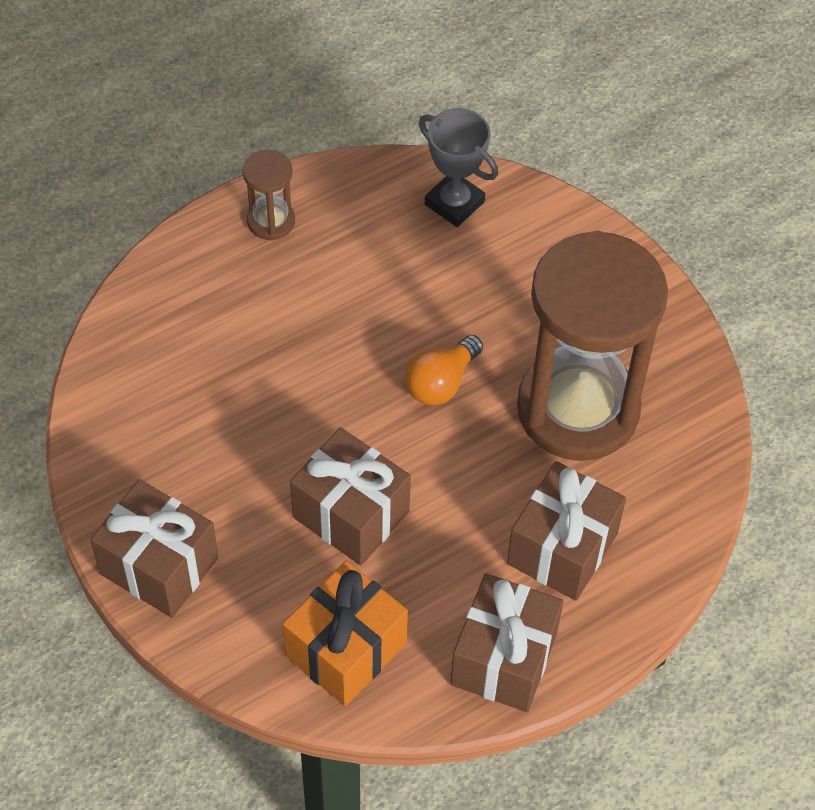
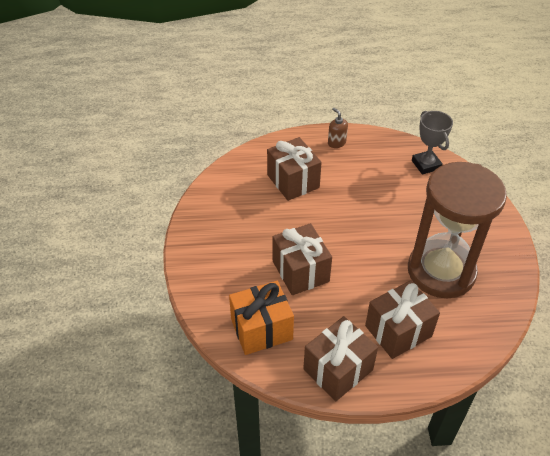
camera: 30 degrees right, 10 degrees down
(159, 566) = (199, 256): brown gift -> brown gift (293, 181)
(271, 221) = (336, 143): brown hourglass -> brown soap dispenser
(441, 382) = (377, 233): orange light bulb -> none

